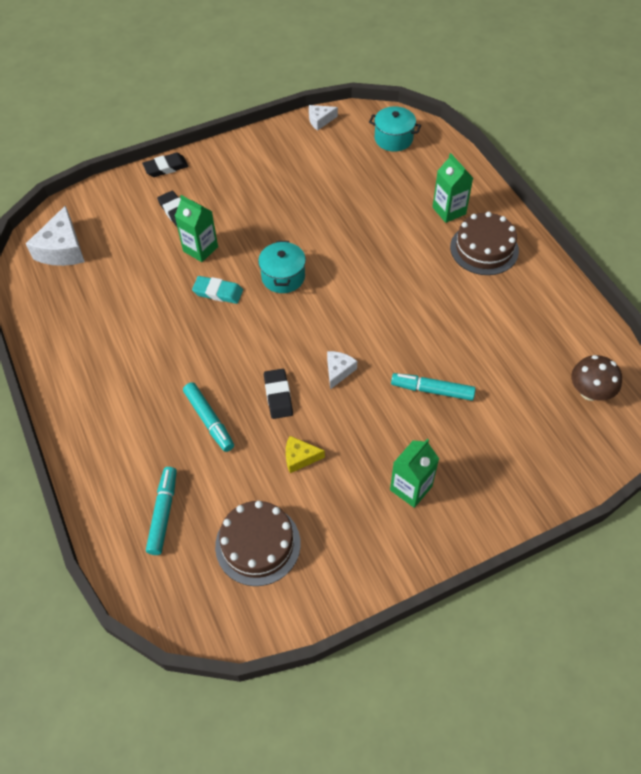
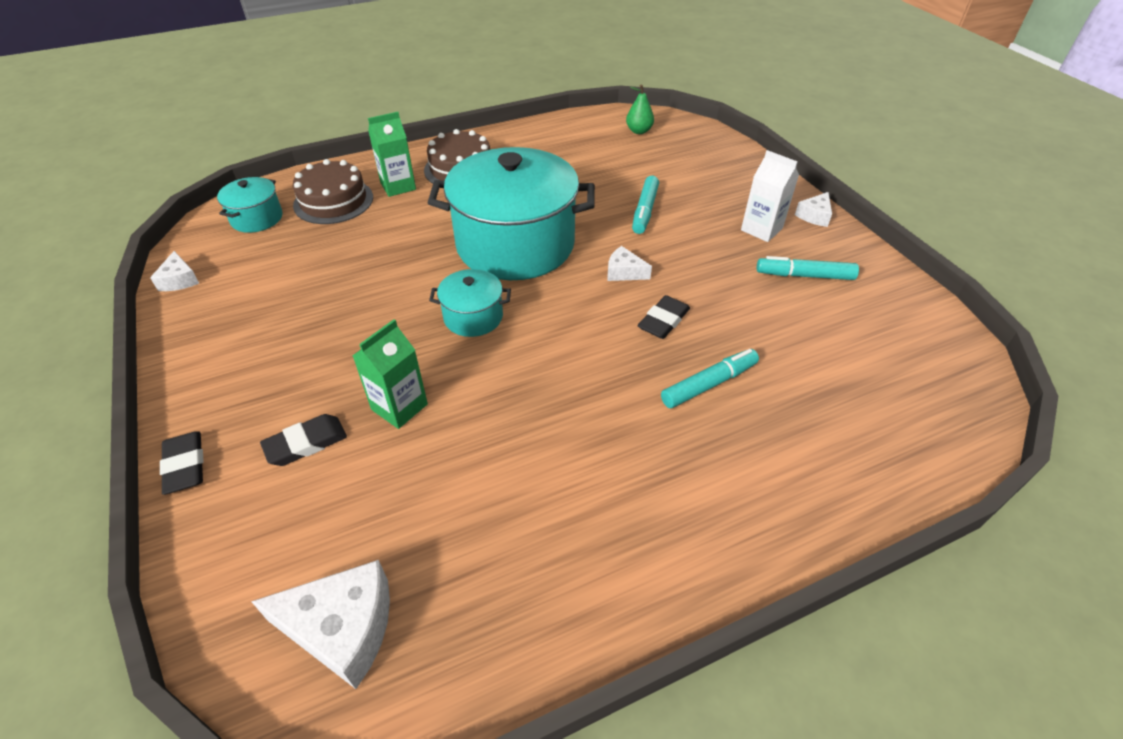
camera: 90 degrees left, 10 degrees down
(163, 513) = (856, 424): turquoise marker -> turquoise marker (804, 275)
(218, 292) = (490, 383): turquoise eraser -> none
(258, 544) = (864, 336): brown cake -> brown cake (333, 201)
(278, 396) = (663, 321): black eraser -> black eraser turned 45 degrees counterclockwise
(300, 457) = (745, 303): yellow cheese -> none
(371, 296) = (515, 245): none -> turquoise pot
(411, 488) = (761, 229): green carton -> white carton
(440, 544) = (814, 216): none -> white cheese
(589, 392) = (639, 131): brown mushroom -> green pear

